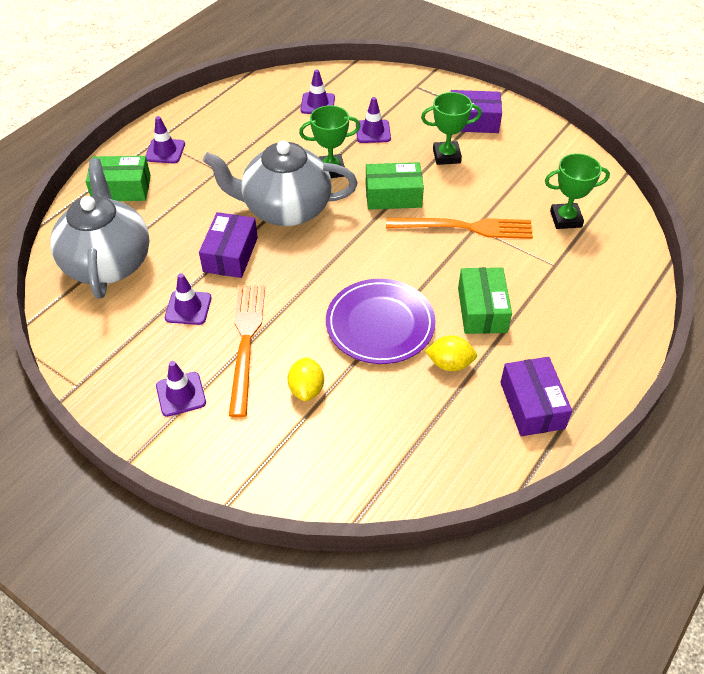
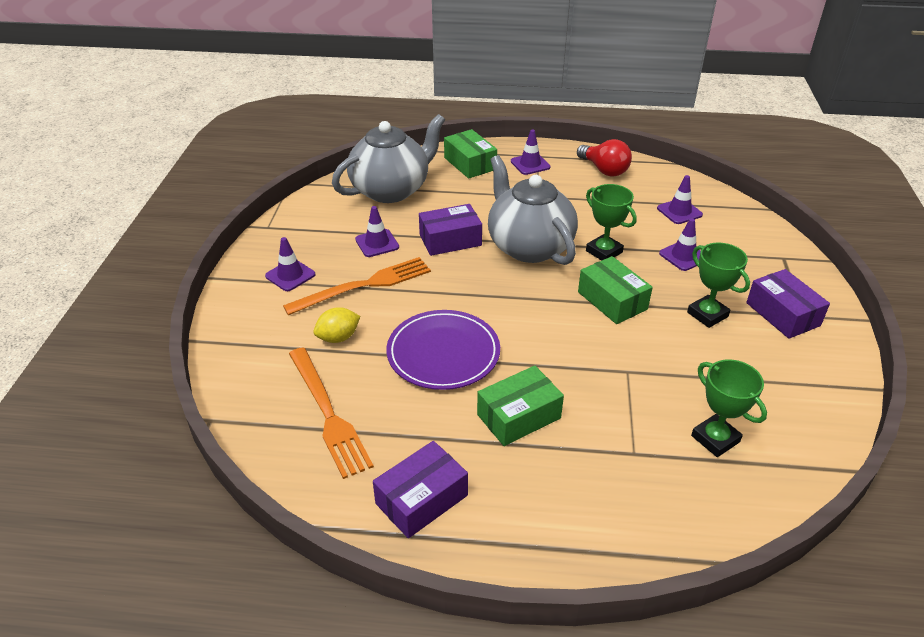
camera: 60 degrees right, 10 degrees down
(221, 113) = (604, 170): none -> red light bulb
(449, 364) = (431, 417): yellow lemon -> none
(465, 227) = (619, 364): orange fork -> orange fork (328, 414)

